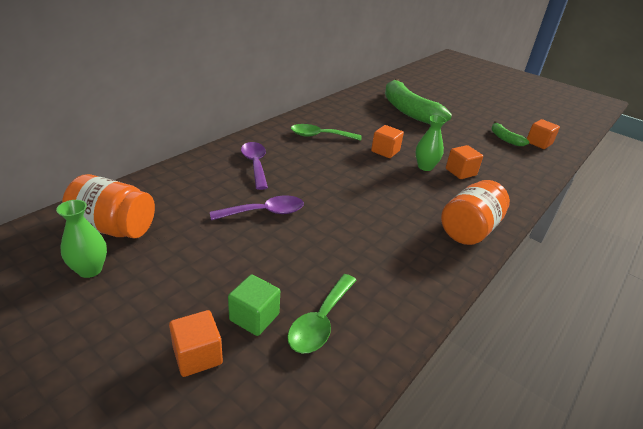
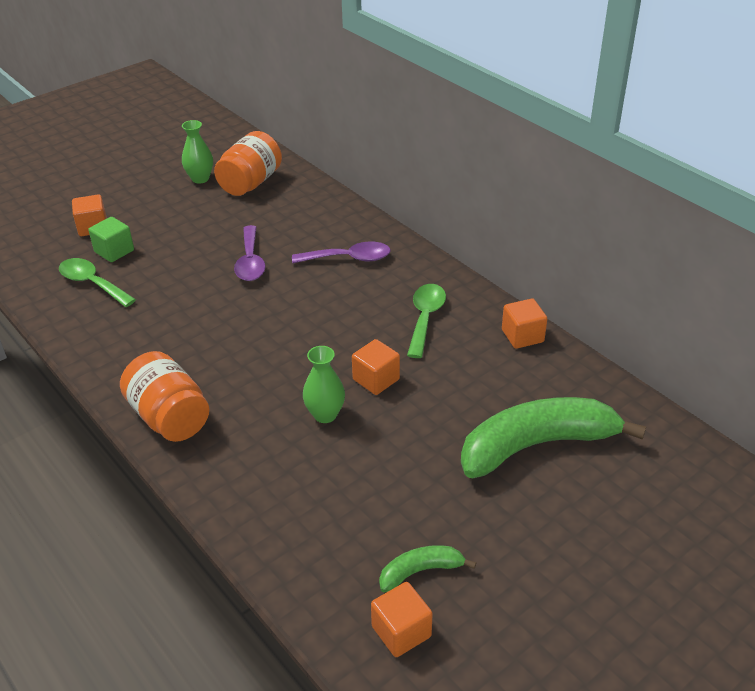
camera: 105 degrees right, 5 degrees up
(460, 172) = (304, 454): orange cube -> orange cube (522, 336)

